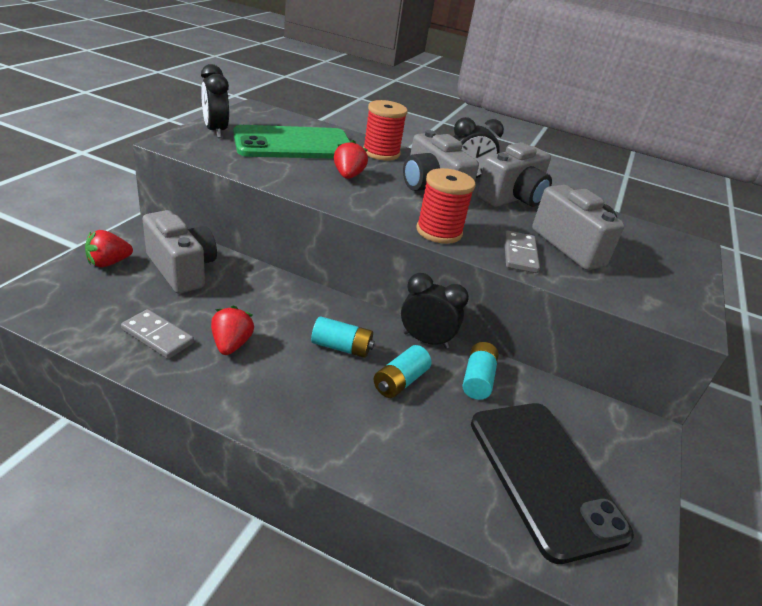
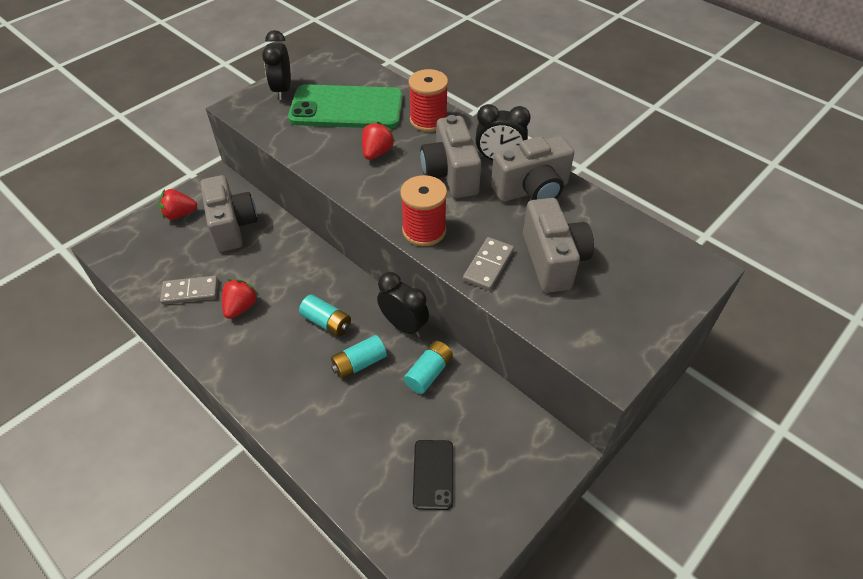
camera: 25 degrees right, 15 degrees up
(158, 336) = (190, 292): grey domino -> grey domino turned 60 degrees counterclockwise
(544, 476) = (433, 474): black phone -> black phone, size x0.49

